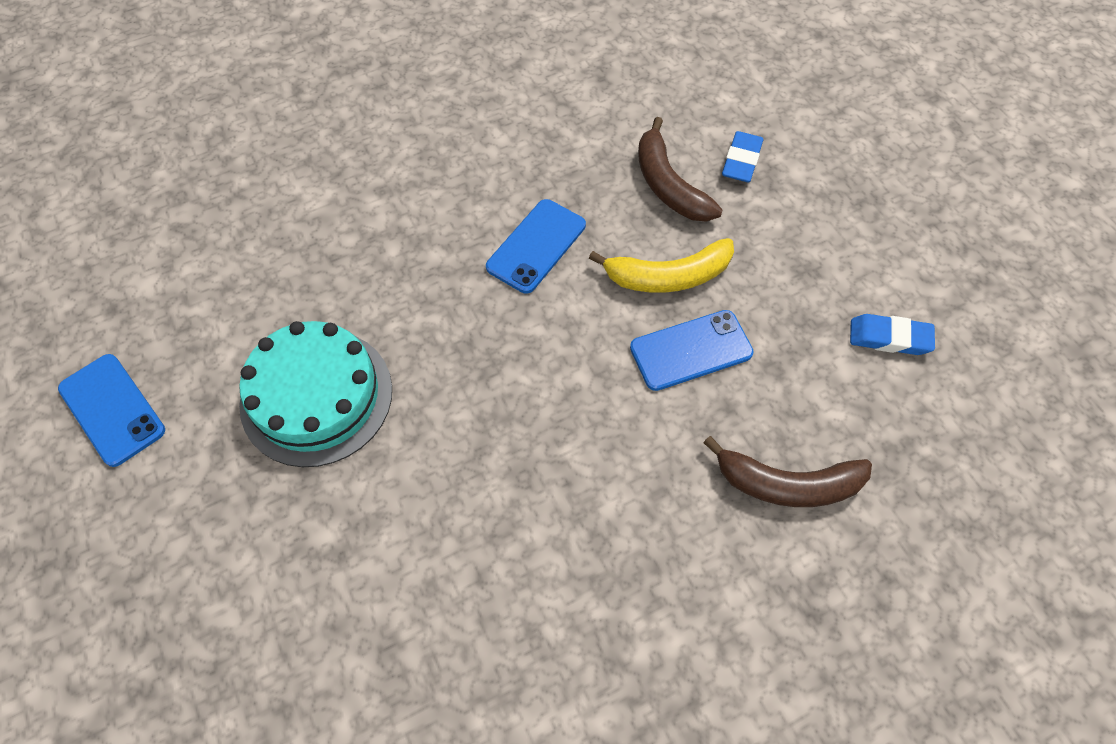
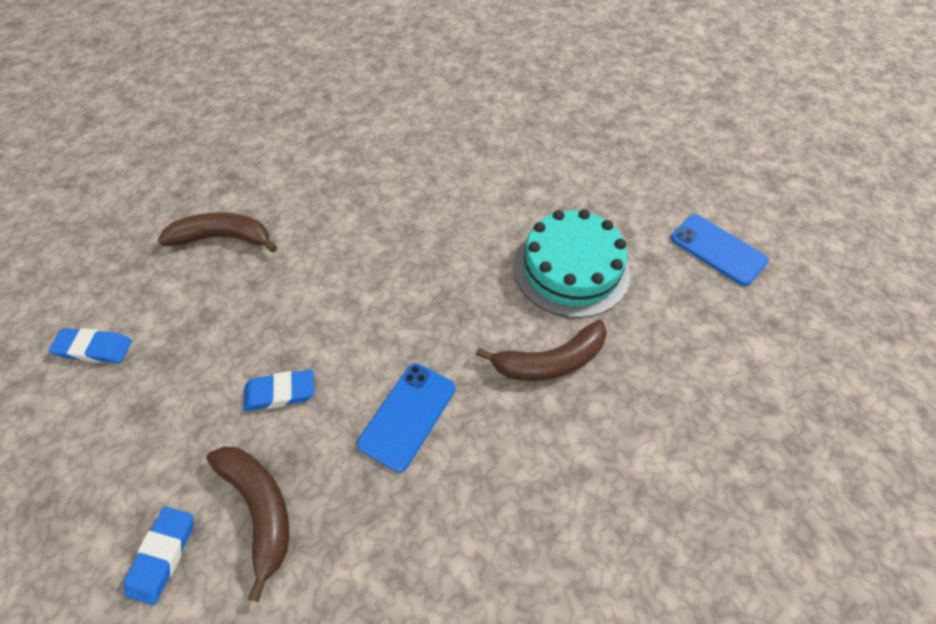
camera: 175 degrees right, 5 degrees down
(380, 286) = (549, 361): none -> brown banana
(668, 276) = (280, 393): yellow banana -> blue eraser
(691, 350) = (272, 325): blue phone -> none

